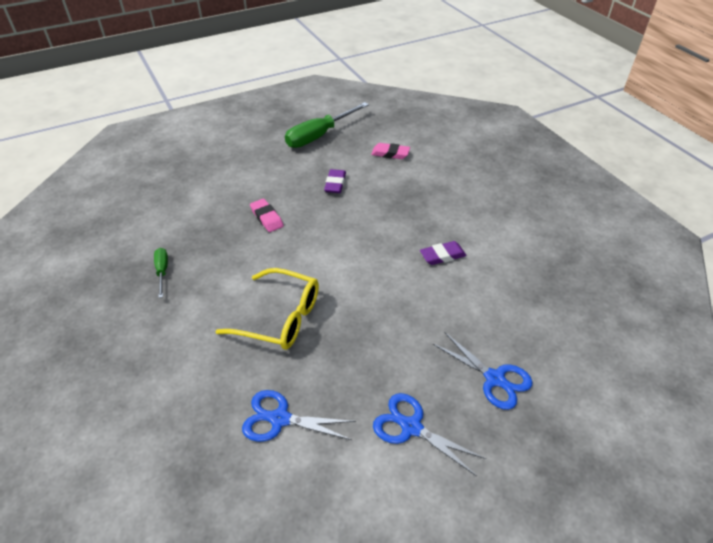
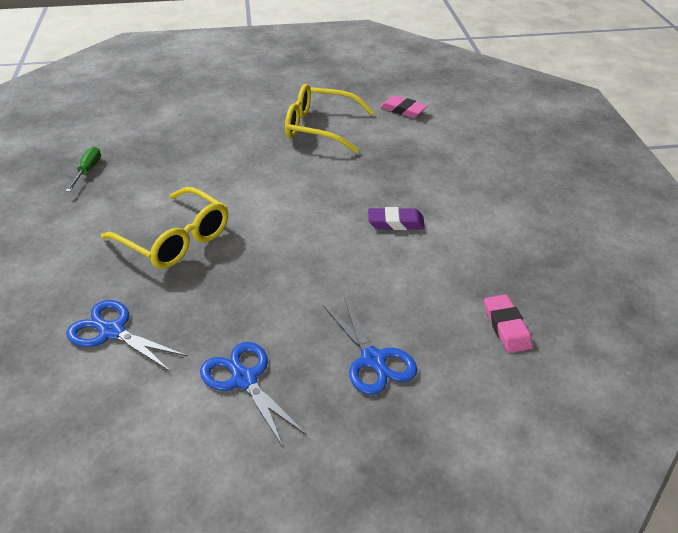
camera: 20 degrees right, 5 degrees down
(266, 218) = (224, 145): pink eraser -> pink eraser (506, 327)
(319, 136) = (333, 79): green screwdriver -> none
(335, 184) = (319, 127): purple eraser -> yellow glasses

